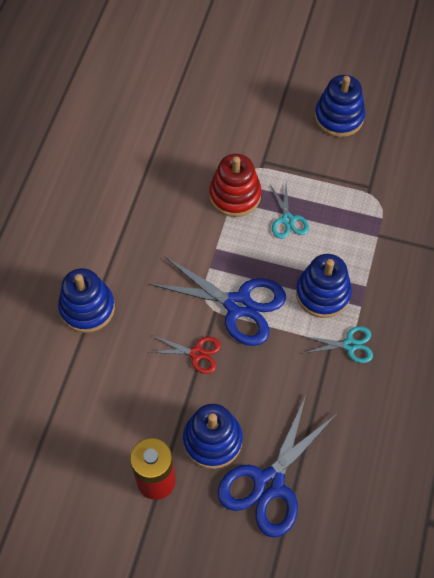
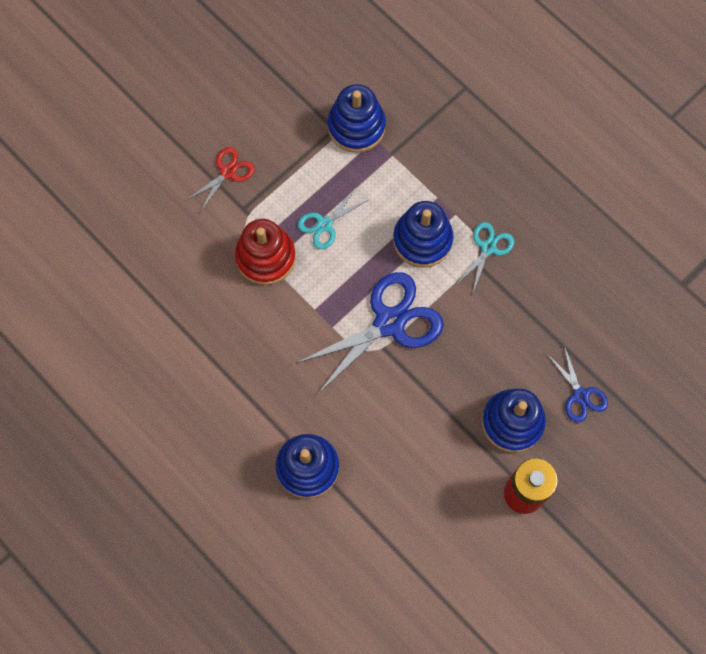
camera: 60 degrees left, 10 degrees up
(197, 353) = (417, 389): red scissors -> red scissors (228, 172)
(269, 484) = (580, 395): blue scissors -> blue scissors, size x0.52
(287, 220) = (324, 224): turquoise scissors -> turquoise scissors turned 120 degrees clockwise
(339, 117) = (237, 107): blue stacking toy -> blue stacking toy (356, 126)

